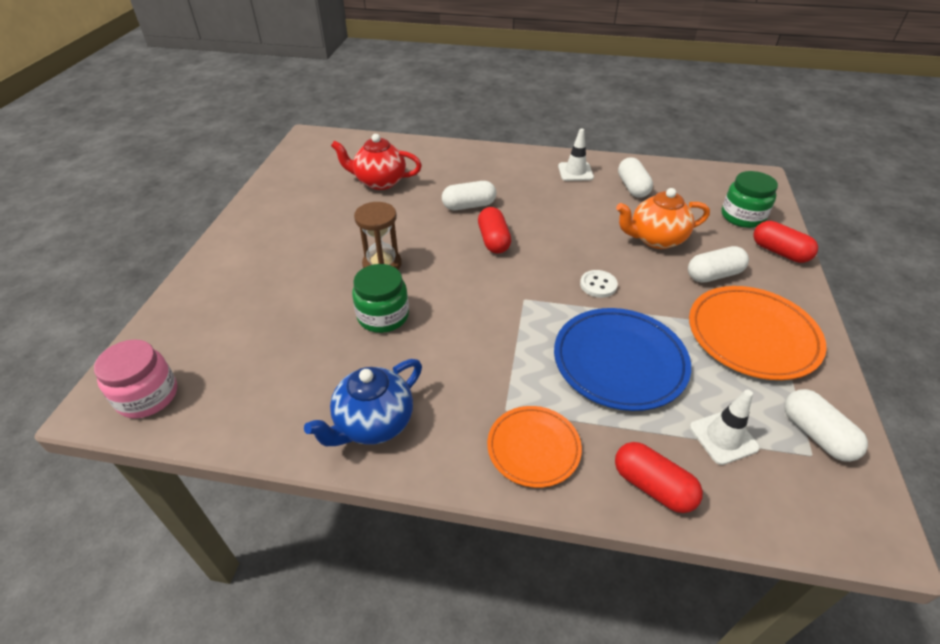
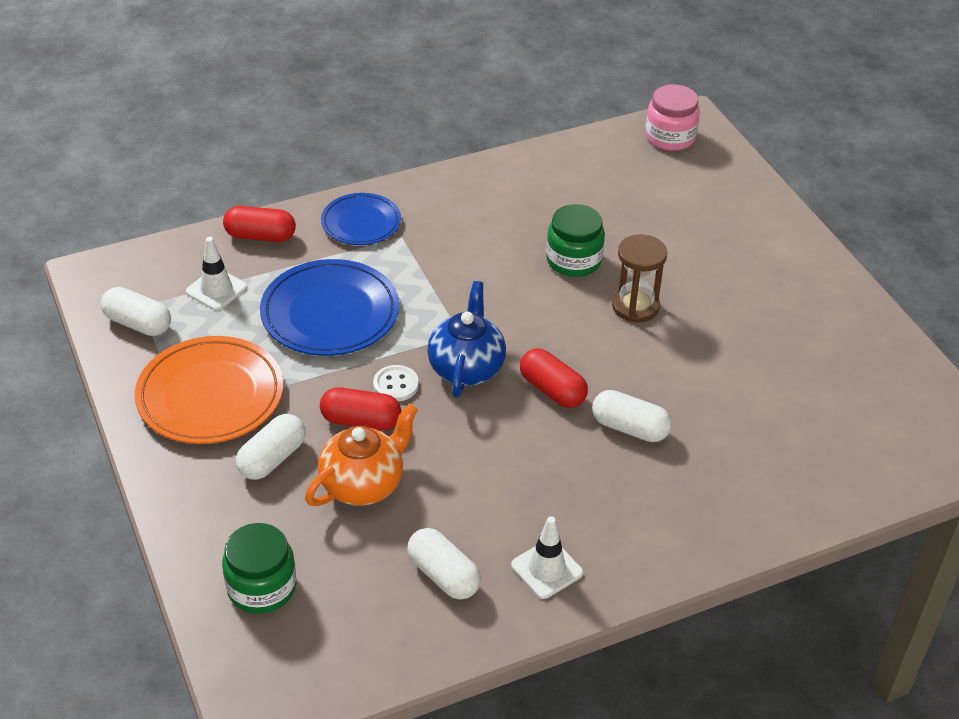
camera: 145 degrees right, 0 degrees up
(373, 424) = (491, 189): blue teapot -> blue teapot (466, 368)
(379, 182) = (779, 412): red teapot -> none
(469, 206) = (629, 428): white capsule -> white capsule turned 75 degrees clockwise
(533, 448) = (361, 223): orange plate -> blue plate
(779, 252) = (197, 537): red capsule -> red capsule (361, 421)

